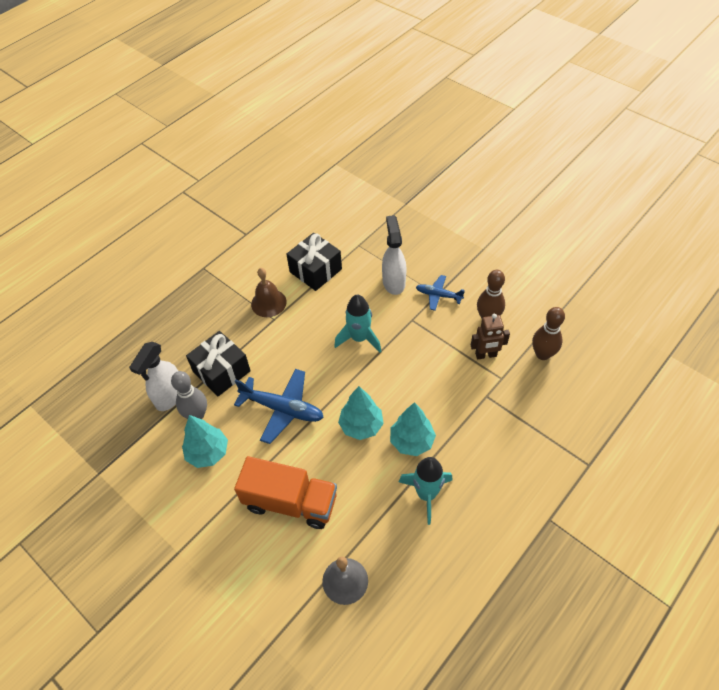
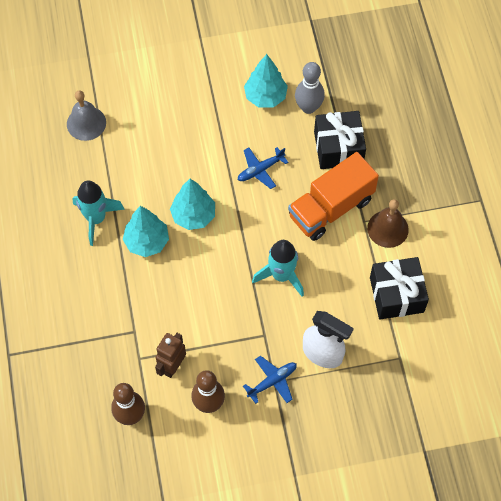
camera: 125 degrees right, 10 degrees up
(169, 396) = (344, 98): white spray bottle -> none
(282, 409) = (260, 170): blue plane -> blue plane, size x0.59
(290, 502) = (174, 126): orange truck -> orange truck (331, 208)

